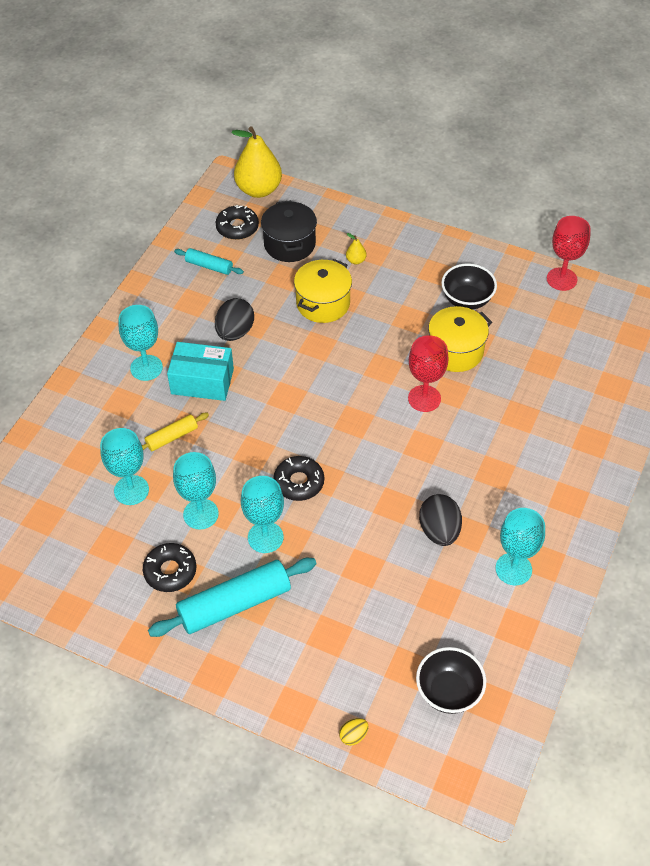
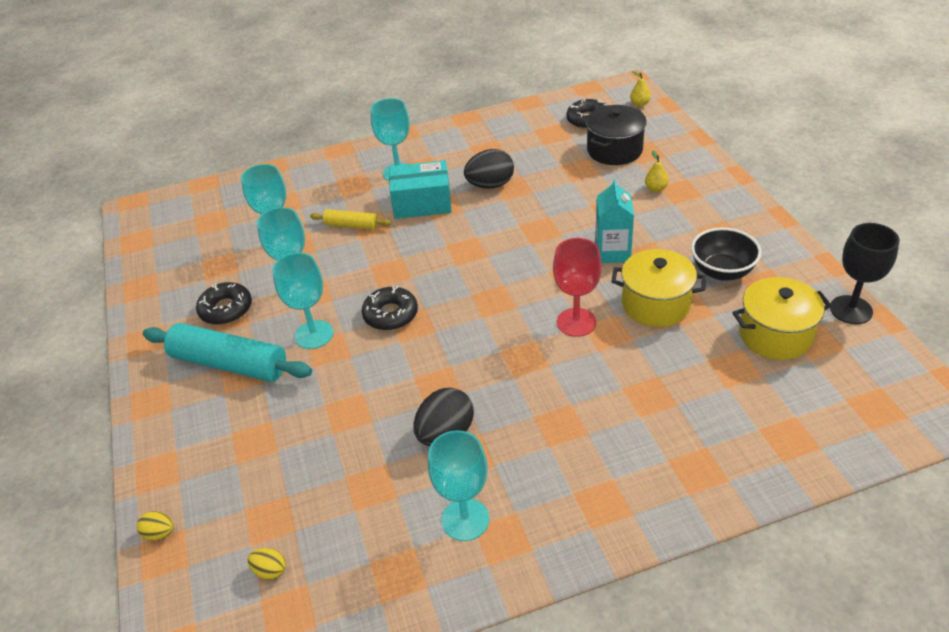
camera: 50 degrees right, 10 degrees down
(202, 381) = (422, 203): turquoise box -> turquoise box turned 60 degrees counterclockwise
(209, 266) = (532, 134): turquoise rolling pin -> none
(259, 190) = (639, 104): yellow pear -> yellow pear, size x0.41
(323, 303) = (585, 203): yellow pot -> yellow pot (775, 335)
(386, 331) = (612, 252): none -> turquoise carton
(448, 691) = (270, 571): black bowl -> yellow egg
(561, 279) = (851, 310): red goblet -> black goblet

